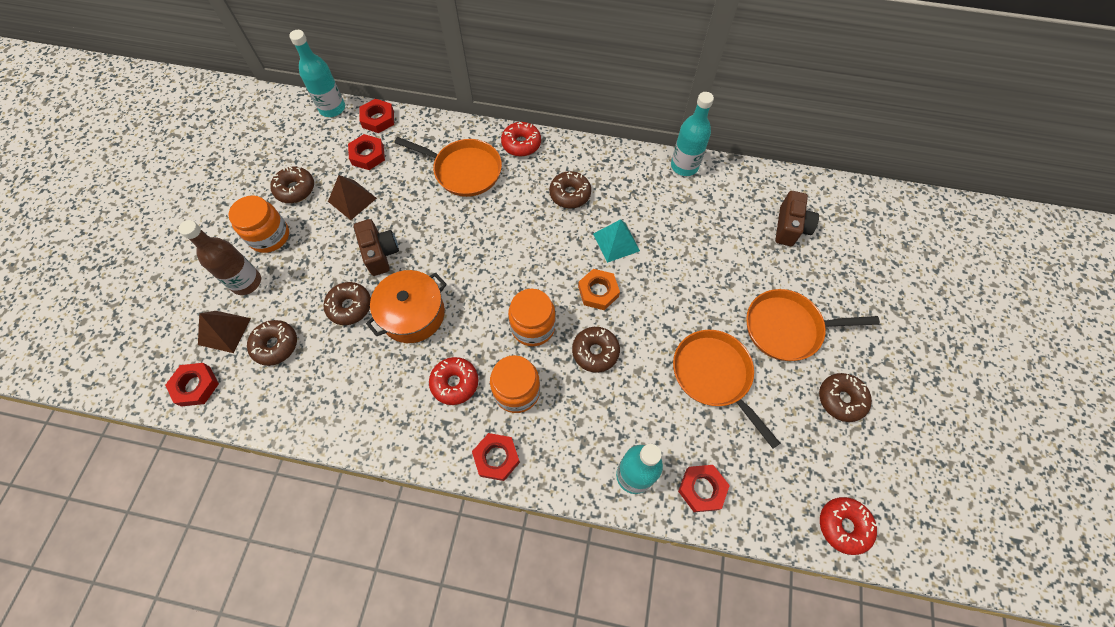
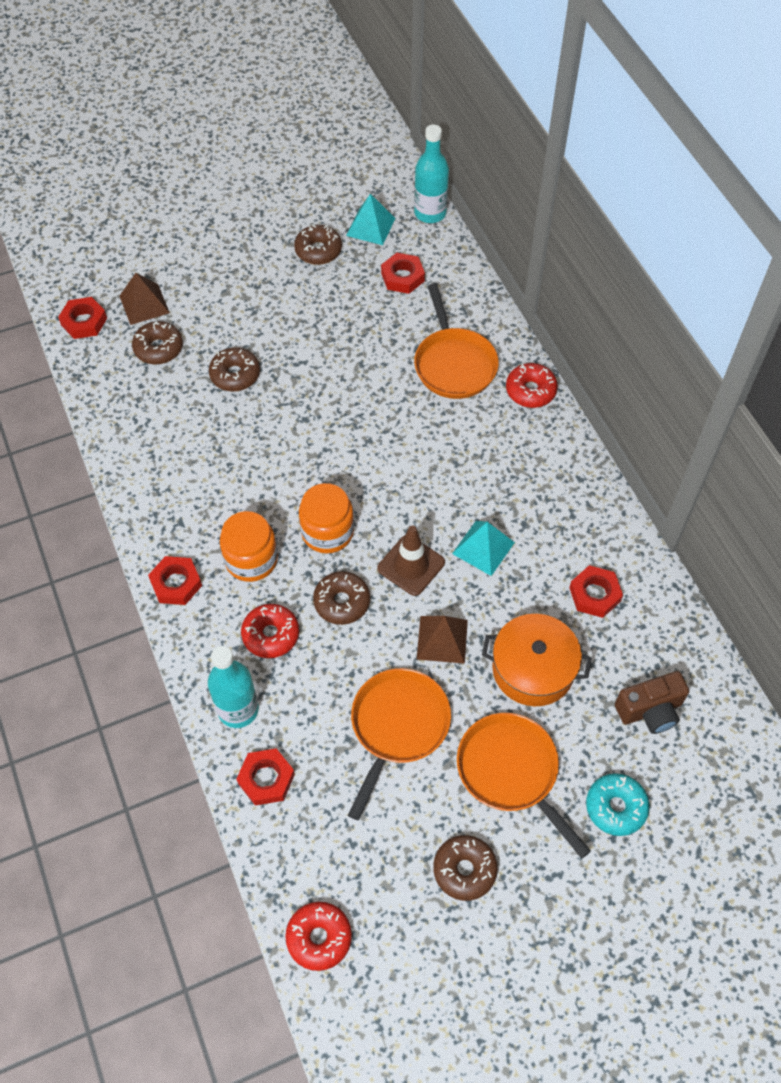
camera: 55 degrees right, 5 degrees down
(246, 282) = (199, 285): brown bottle -> none
(269, 236) = (256, 268): orange jar -> none
(308, 147) = (370, 226): none -> turquoise pyramid
(352, 199) = (344, 299): brown pyramid -> brown pyramid (442, 639)
(378, 119) = (451, 256): red nut -> red nut (594, 594)
(380, 253) = (306, 360): brown camera -> none
(412, 314) = (265, 427): orange pot -> orange pot (533, 669)
(455, 383) = (223, 505): red donut -> red donut (271, 635)
(570, 194) = (506, 471): brown donut -> none
(598, 292) = (411, 565): orange nut -> brown traffic cone
(684, 166) = (640, 557): turquoise bottle -> none
(844, 286) = (615, 807): none -> turquoise donut

